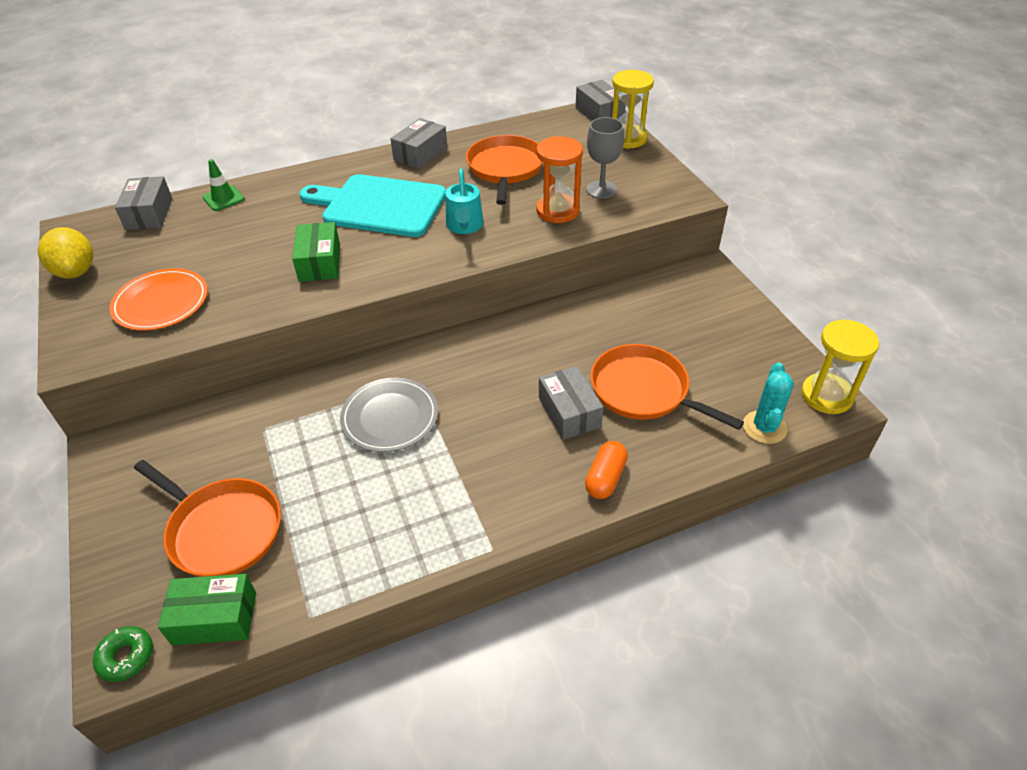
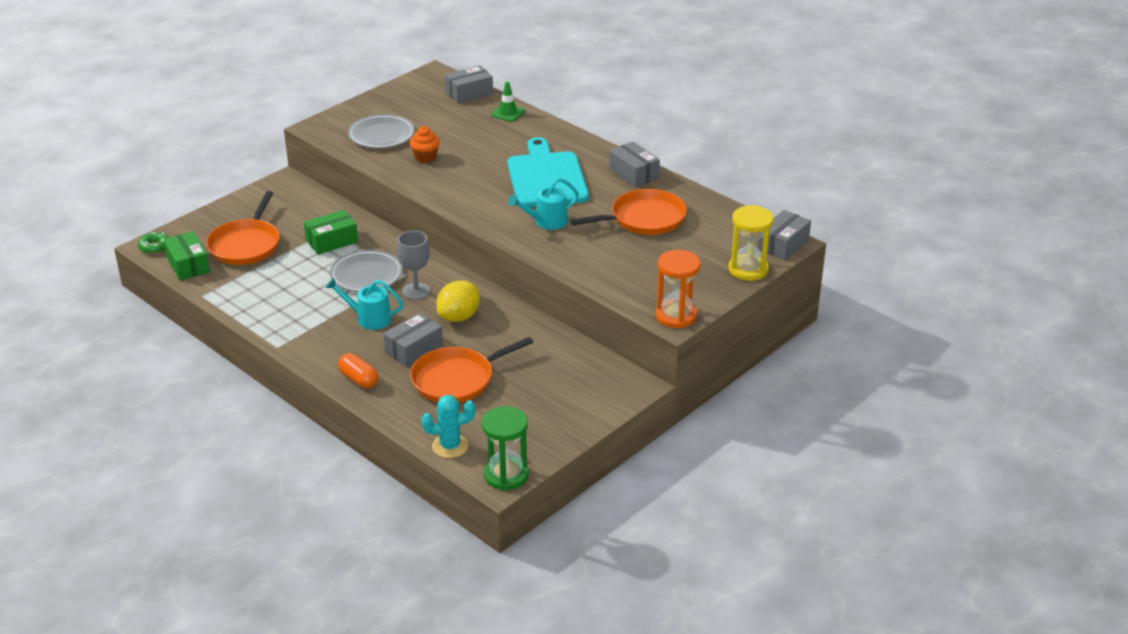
camera: 65 degrees right, 10 degrees down
(76, 271) = (392, 94): yellow lemon -> yellow lemon (459, 317)
(161, 303) = (381, 134): orange plate -> grey plate
(252, 279) = (425, 157): none -> orange cupcake
(319, 263) = (460, 176): green box -> green box (332, 241)
(420, 154) = (633, 173): grey box -> grey box turned 45 degrees clockwise
(484, 438) = (368, 318): none -> turquoise watering can
(558, 211) = (600, 259): orange hourglass -> orange hourglass (676, 316)
(601, 189) = (649, 273): grey goblet -> grey goblet (416, 291)
(605, 478) = (359, 379): orange capsule -> orange capsule turned 45 degrees clockwise
(644, 391) = (457, 379): orange pan -> orange pan turned 135 degrees counterclockwise
(826, 396) = (506, 475): yellow hourglass -> green hourglass

